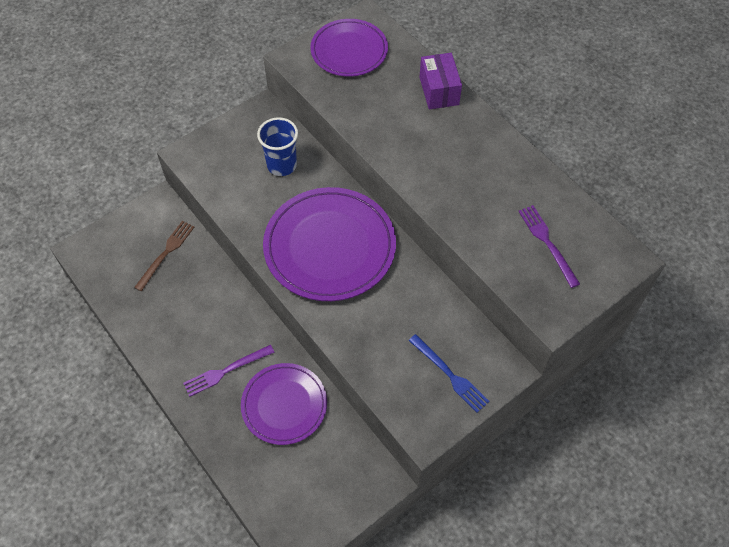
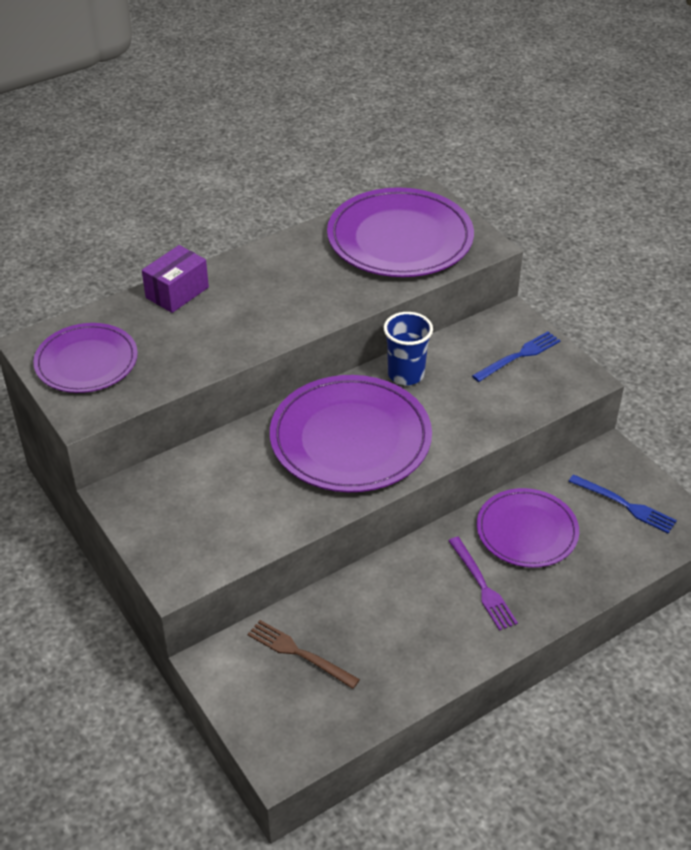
camera: 85 degrees left, 15 degrees down
(282, 165) = (217, 478): blue cup -> blue cup (406, 374)
(319, 489) = (624, 505): none -> blue fork
(439, 91) = (177, 292): purple box -> purple box turned 45 degrees counterclockwise
(547, 243) = (400, 238): purple fork -> purple plate

